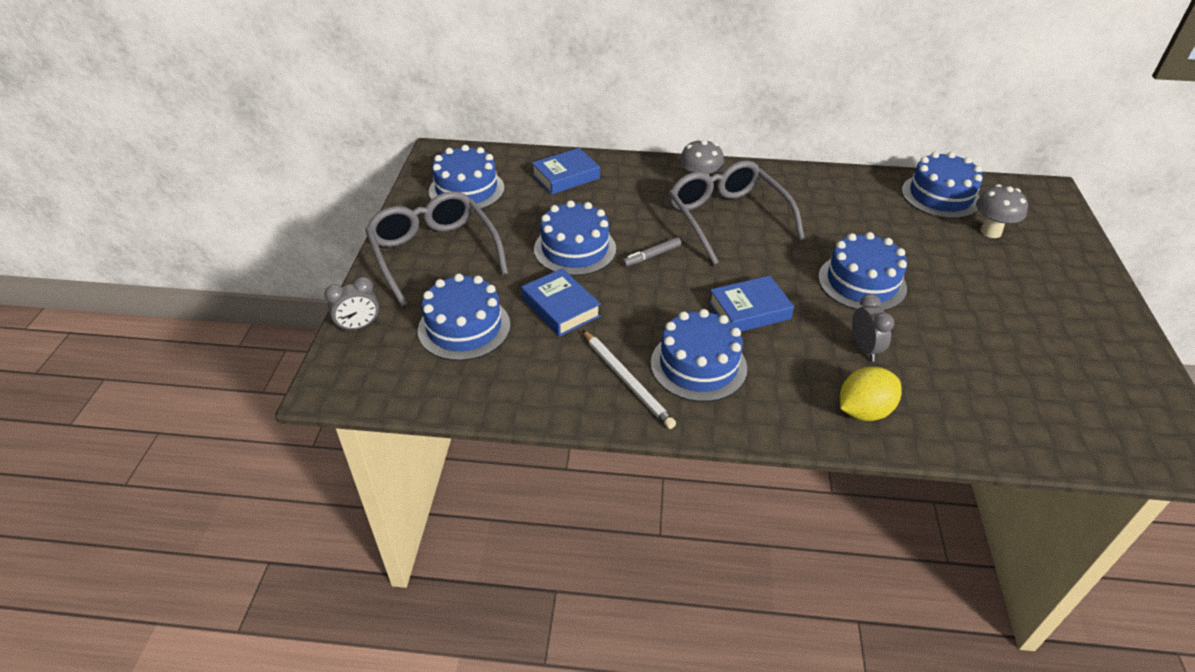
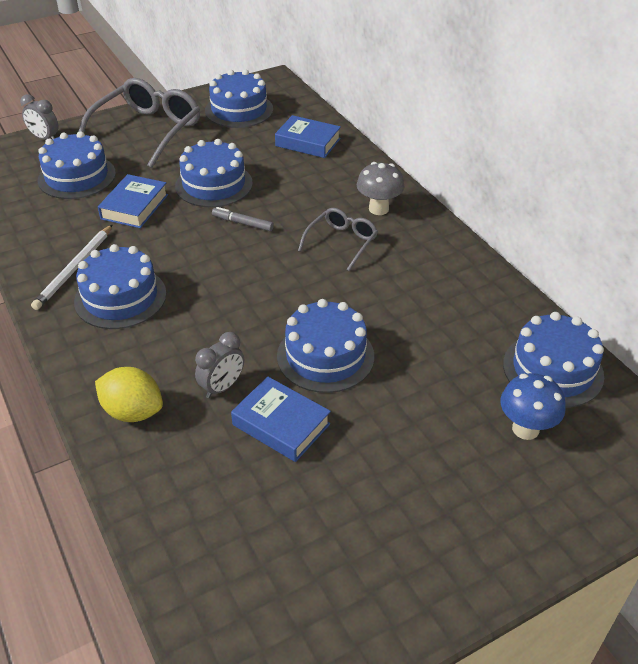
camera: 55 degrees right, 0 degrees up
(727, 218) = (341, 242): grey glasses -> grey glasses, size x0.55
(749, 310) = (216, 300): blue book -> blue book (281, 424)
(990, 232) = (525, 429): grey mushroom -> blue mushroom

